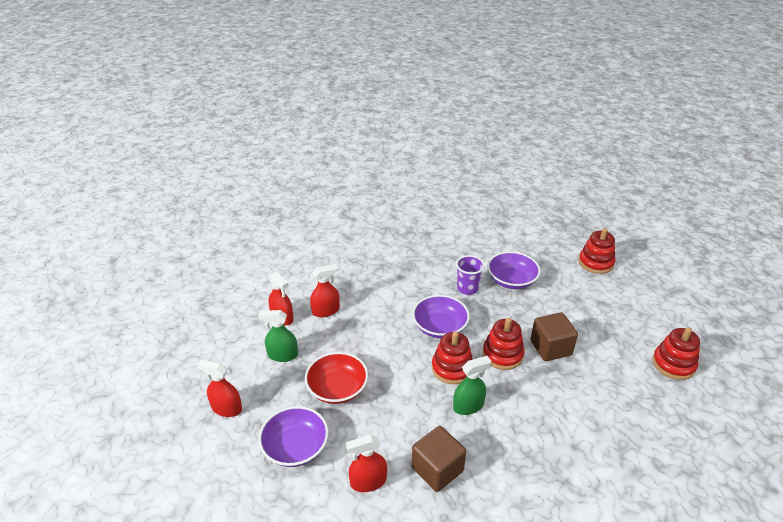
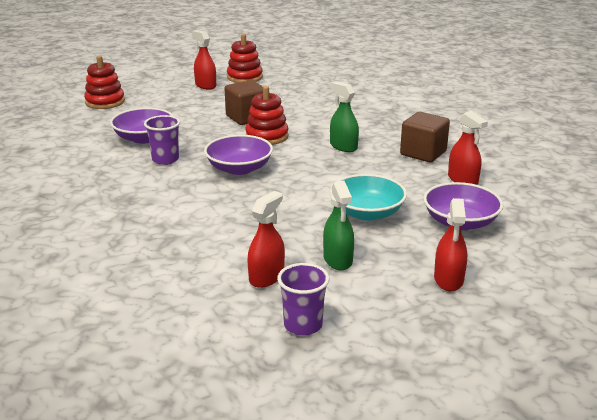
camera: 105 degrees left, 10 degrees down
(226, 324) = (303, 325): none -> purple cup
(326, 311) = (239, 244): red spray bottle -> red spray bottle (205, 85)
(337, 388) = (367, 213): red bowl -> turquoise bowl
(452, 368) = (299, 157): red stacking toy -> none

